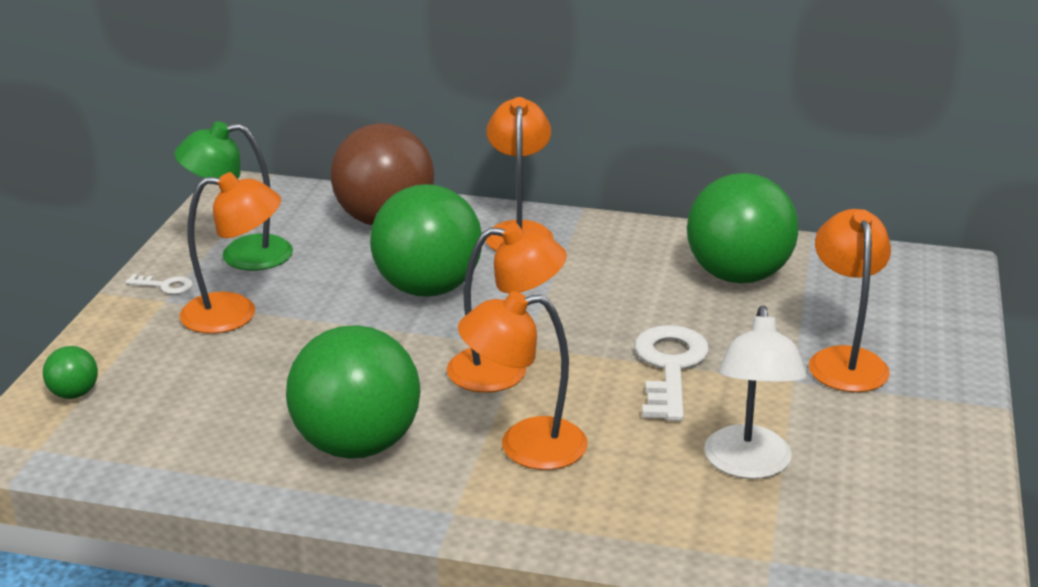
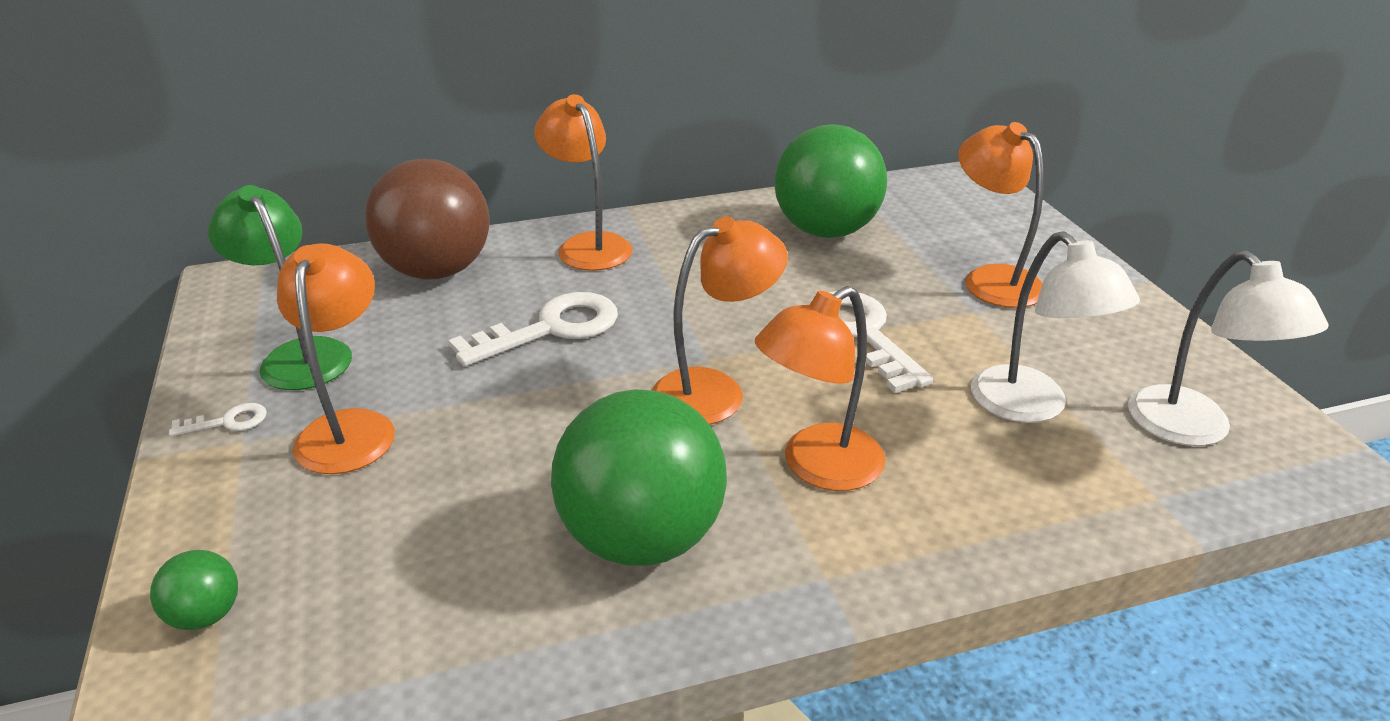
camera: 30 degrees left, 5 degrees up
(235, 314) = (350, 427): orange lamp -> orange lamp turned 60 degrees counterclockwise
(241, 255) = (299, 355): green lamp -> green lamp turned 90 degrees clockwise
(428, 288) = (551, 329): green ball -> white key
(872, 529) = (1193, 429): none -> white lamp

